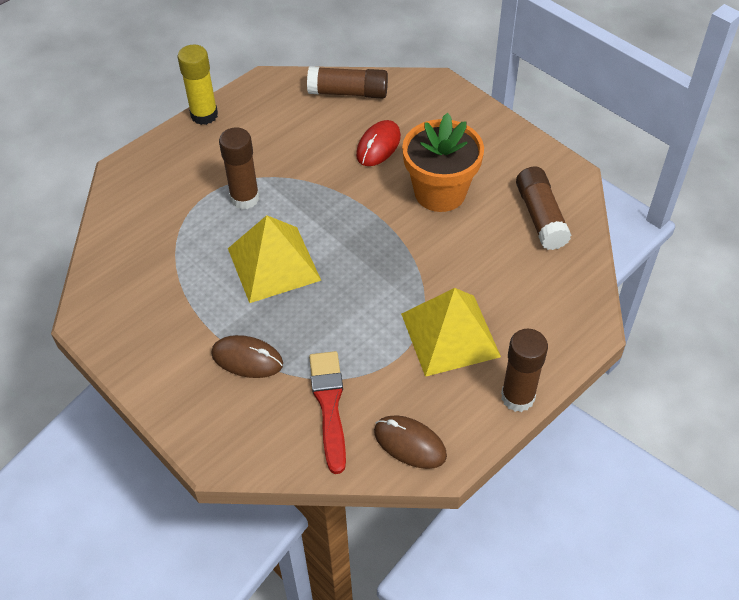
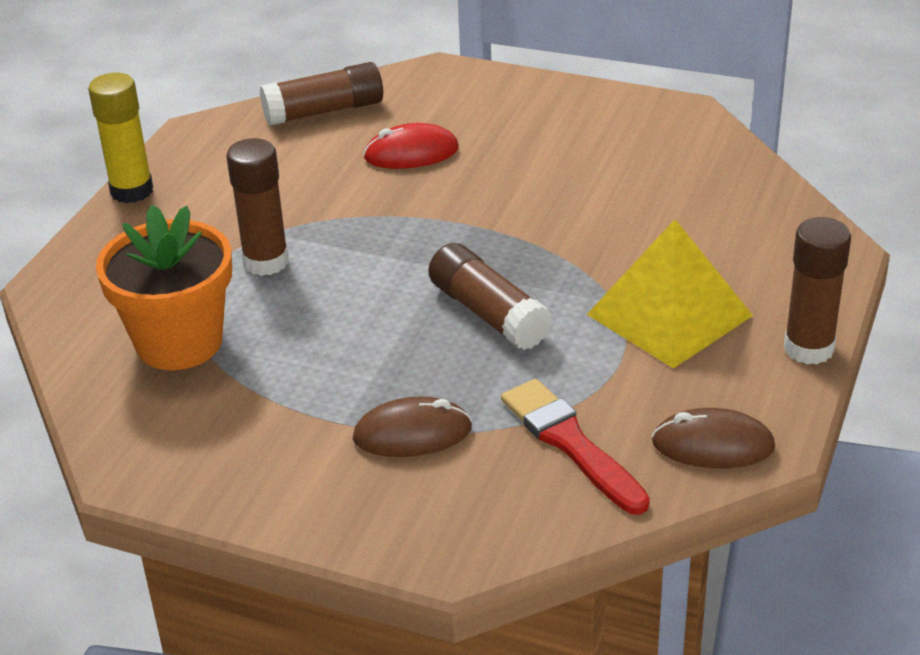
camera: 25 degrees left, 15 degrees down
(273, 264) = (365, 319): yellow pyramid -> none
(378, 146) = (411, 153): red mouse -> red mouse turned 75 degrees clockwise
(440, 192) = (534, 176): orange flower pot -> orange flower pot (179, 342)
(540, 217) = (683, 162): brown glue stick -> brown glue stick (488, 313)

